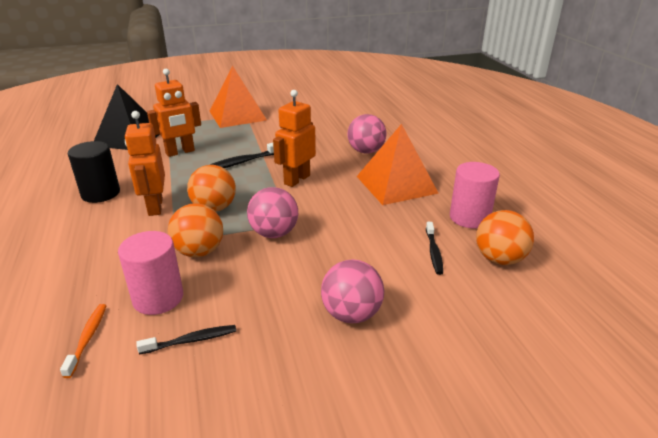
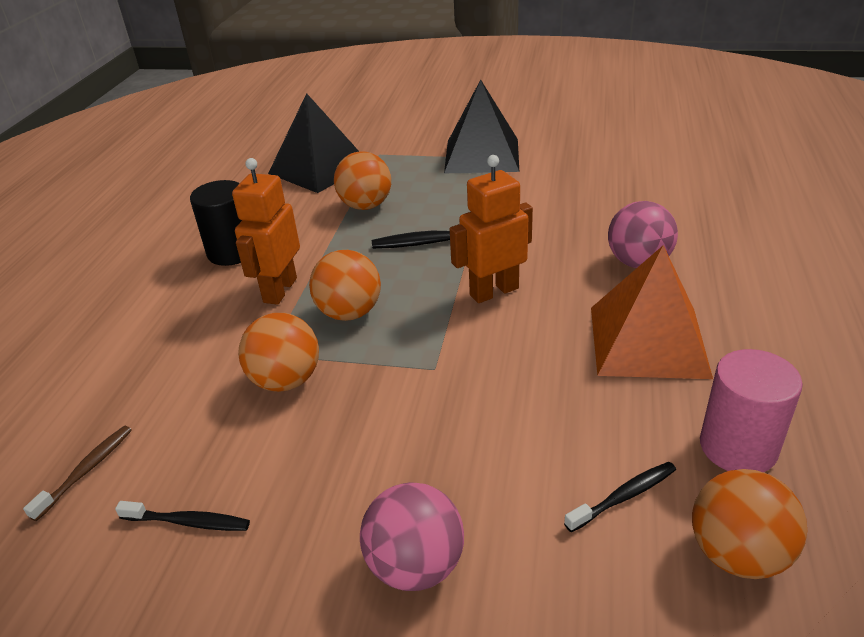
camera: 30 degrees right, 5 degrees up
(88, 338) = (86, 470): orange toothbrush -> brown toothbrush
(158, 298) = (194, 439): pink cylinder -> none
(180, 152) = (366, 206): orange robot -> orange ball
(237, 115) = (482, 155): orange pyramid -> black pyramid
(274, 233) = (400, 380): pink ball -> none
(433, 252) = (624, 496): black toothbrush -> black toothbrush turned 150 degrees counterclockwise

